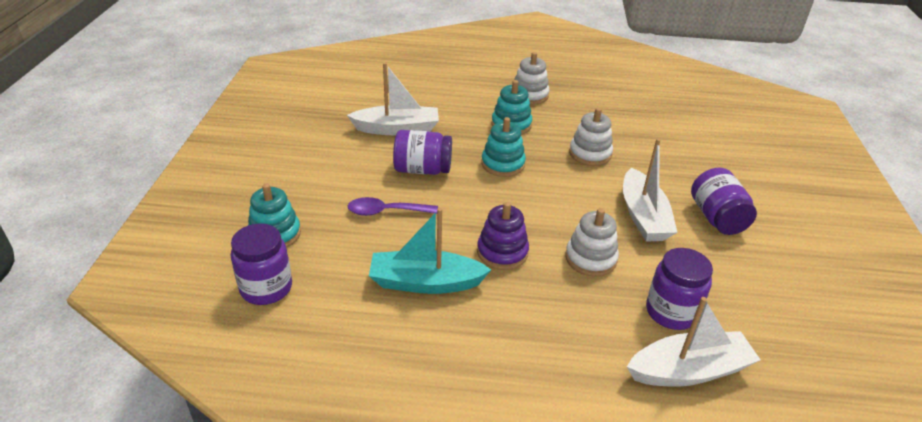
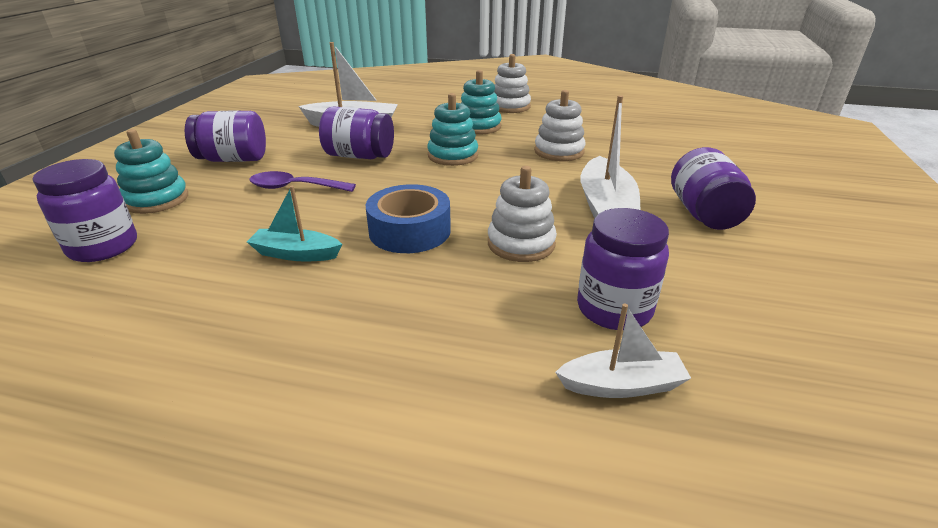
camera: 10 degrees right, 5 degrees down
(312, 181) = (233, 159): none -> purple jar
(425, 282) = (296, 254): turquoise boat -> turquoise boat, size x0.61
(502, 252) = (410, 231): purple stacking toy -> blue tape
(689, 370) = (621, 385): white boat -> white boat, size x0.61

